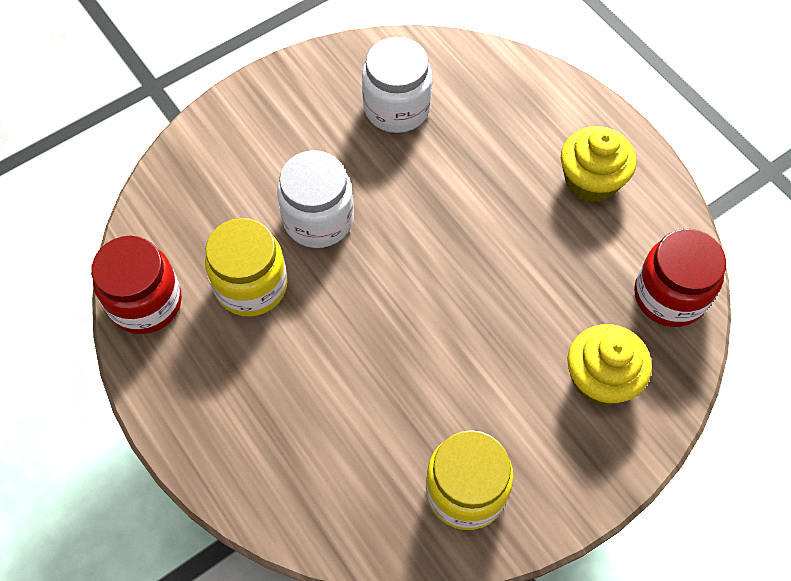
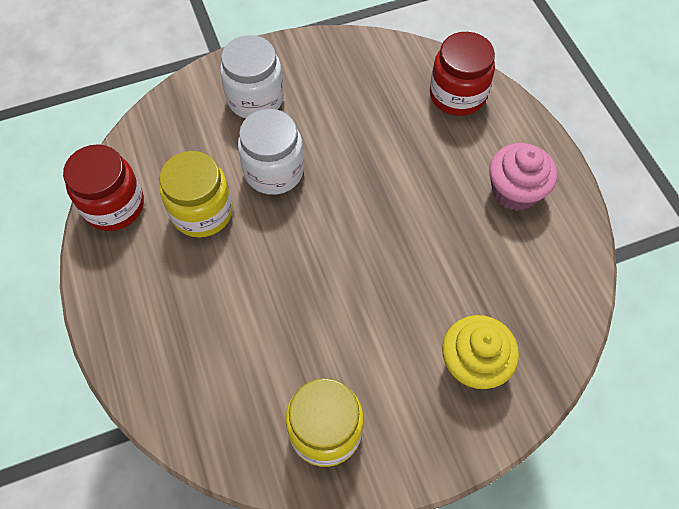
camera: 15 degrees right, 0 degrees up
(397, 108) = (367, 95): white jar -> white jar (255, 98)
(591, 181) = (515, 191): yellow cupcake -> pink cupcake
(669, 296) = (556, 306): red jar -> red jar (457, 95)

